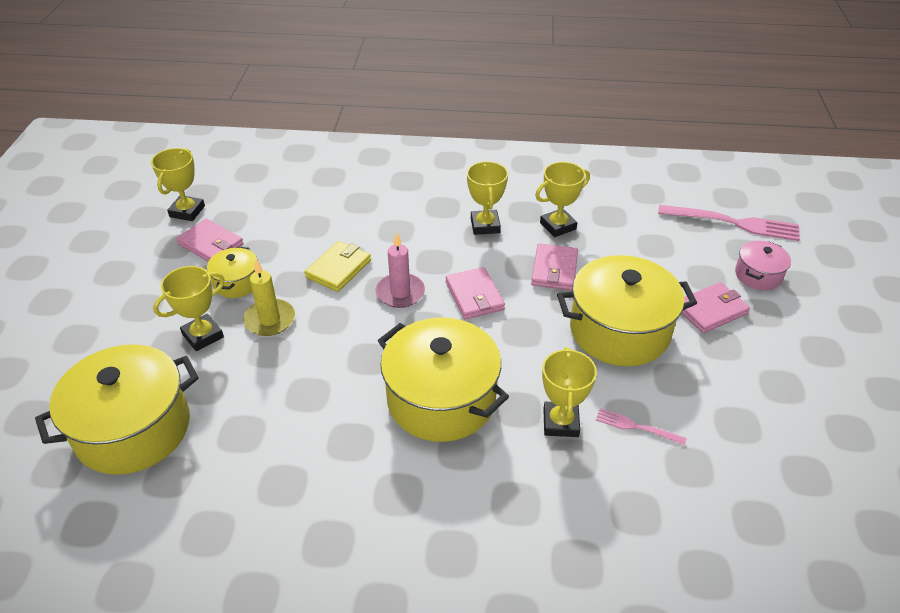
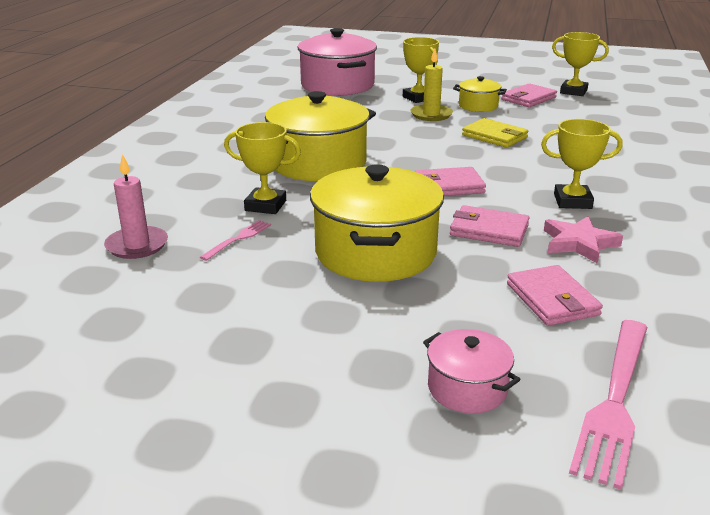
camera: 100 degrees right, 15 degrees down
(133, 429) = (337, 85): yellow pot -> pink pot
(400, 293) = (458, 157): pink candle -> pink candle (137, 245)
(558, 226) = (579, 243): yellow trophy -> pink star
(711, 310) = (395, 323): pink wallet -> pink wallet (552, 299)

